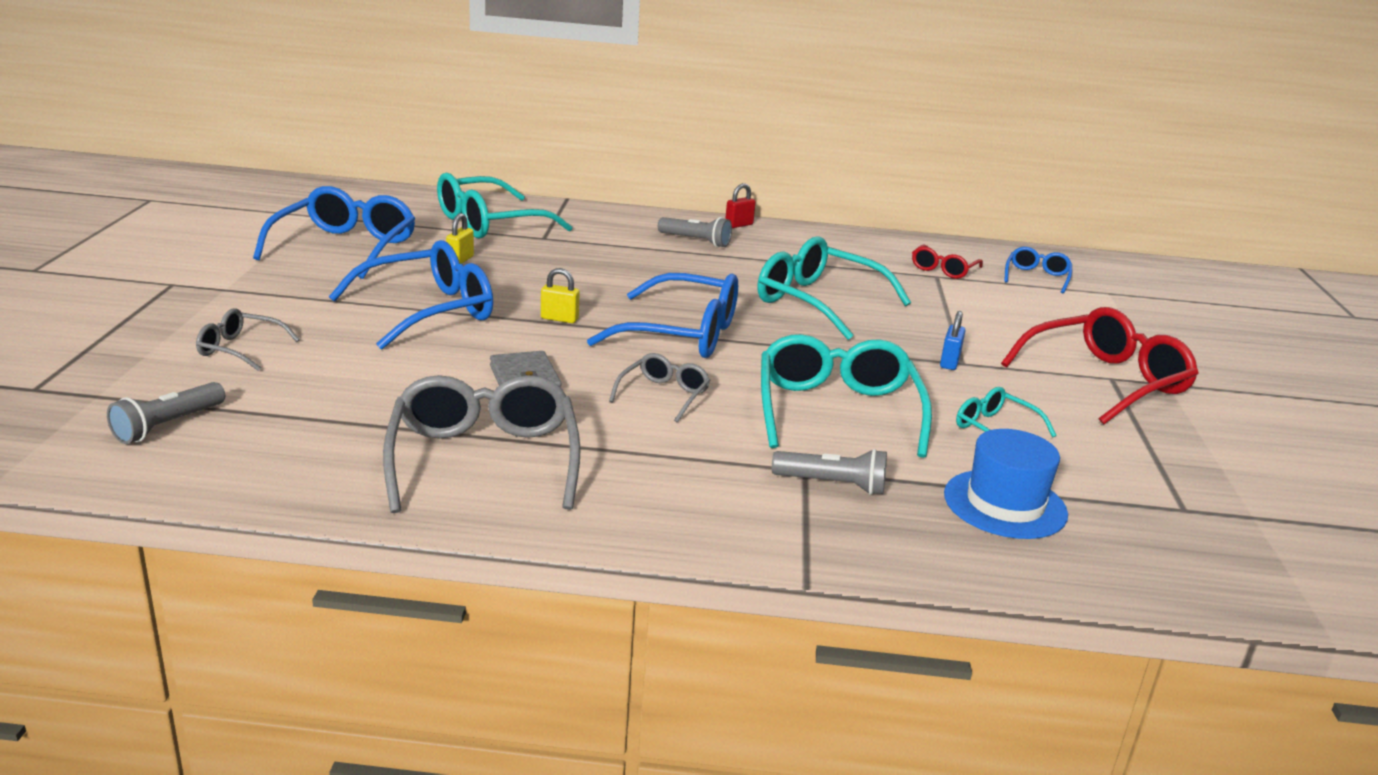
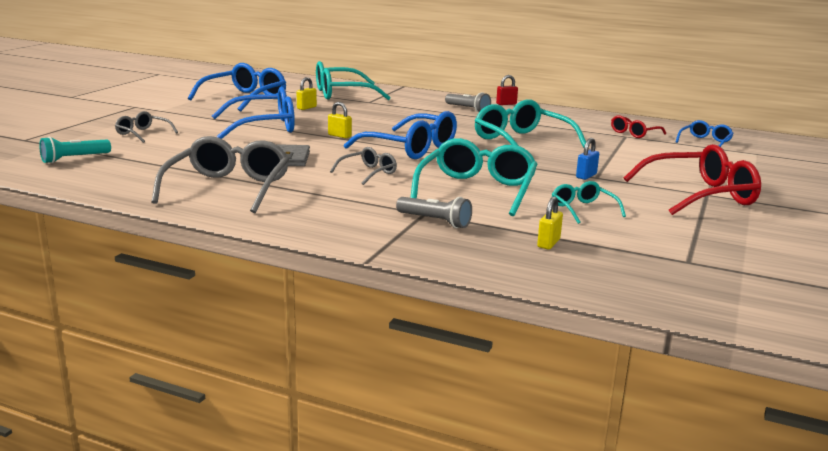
camera: 20 degrees right, 5 degrees down
(168, 426) = (74, 159): grey flashlight -> turquoise flashlight
(1005, 504) = (548, 243): blue hat -> yellow padlock

